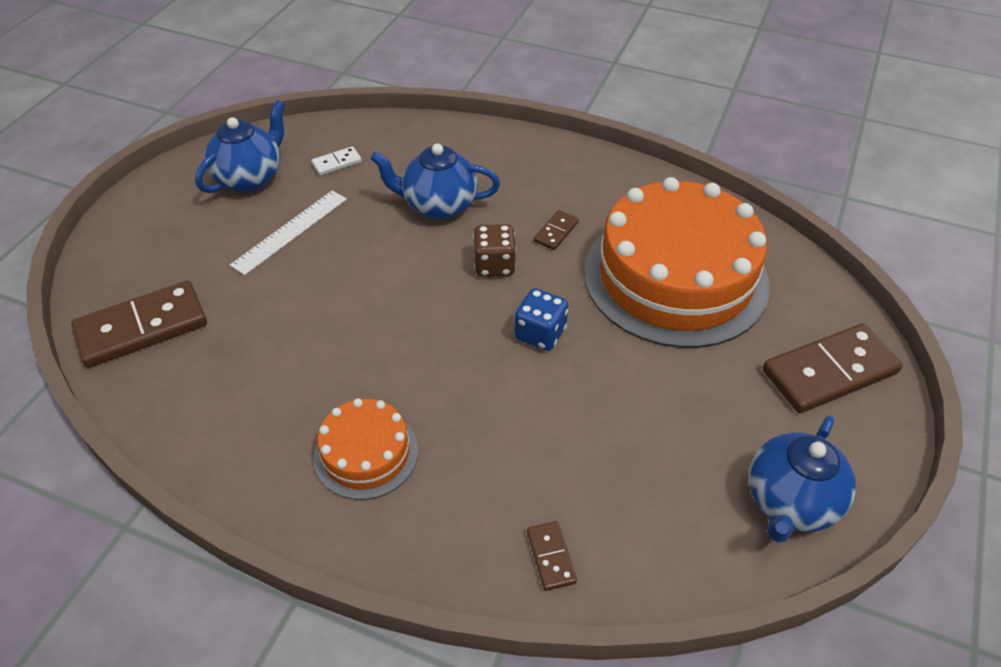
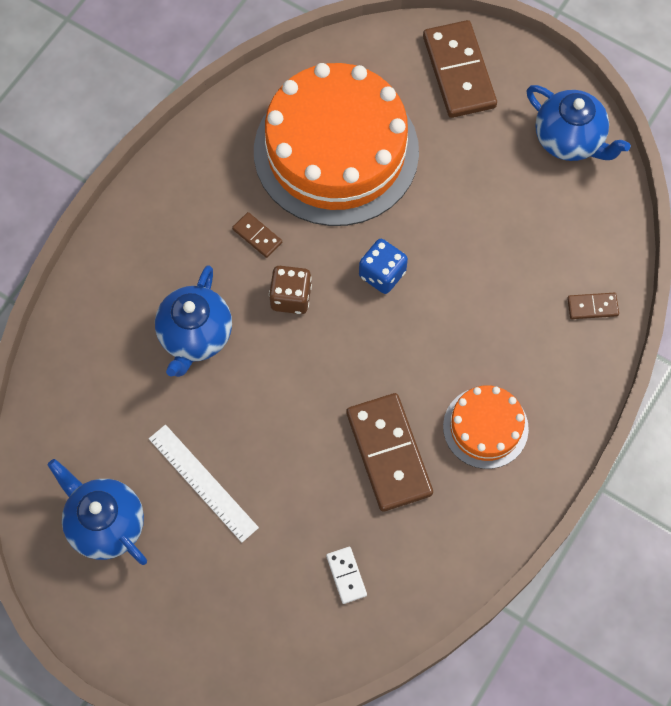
camera: 80 degrees left, 20 degrees up
(142, 328) = (312, 622): brown domino -> brown domino (389, 453)
(337, 163) = (101, 431): white domino -> white domino (346, 575)

